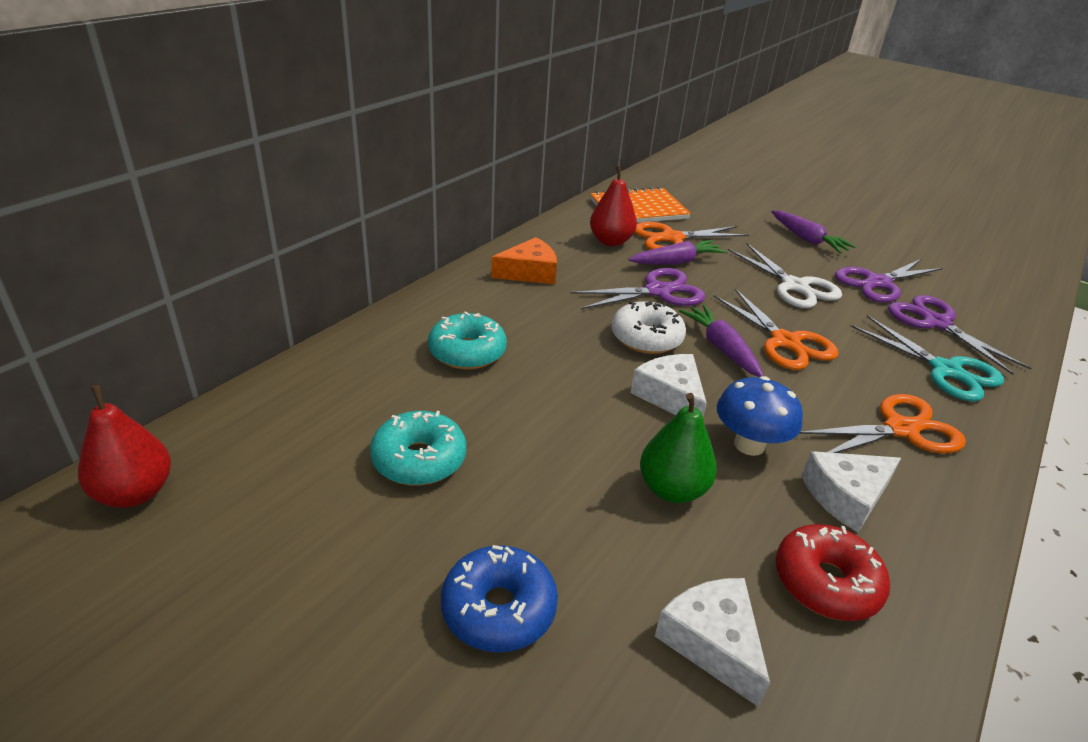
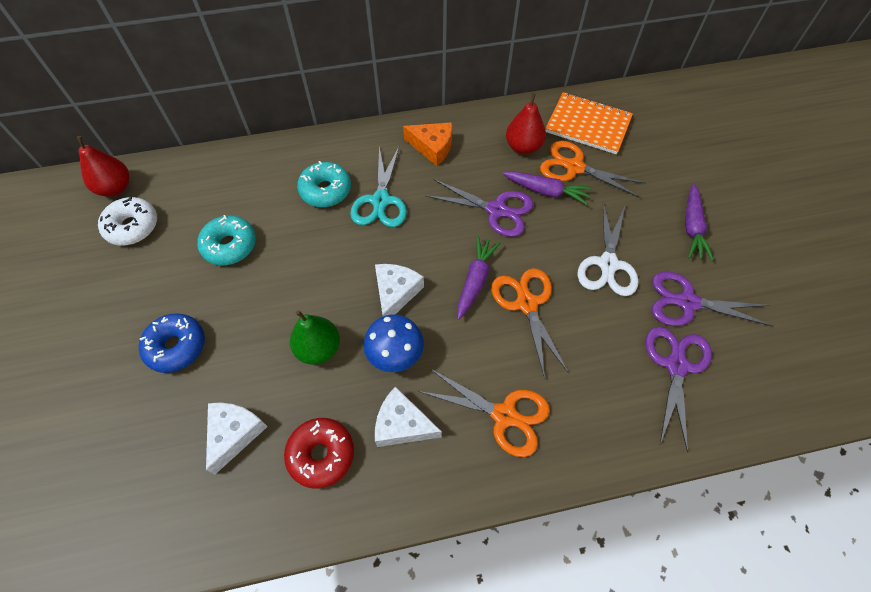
camera: 45 degrees right, 25 degrees up
(646, 338) = (438, 243): white donut -> white donut (132, 226)
(785, 342) = (526, 304): orange scissors -> orange scissors turned 150 degrees clockwise
(945, 370) = (613, 403): turquoise scissors -> turquoise scissors (380, 201)

